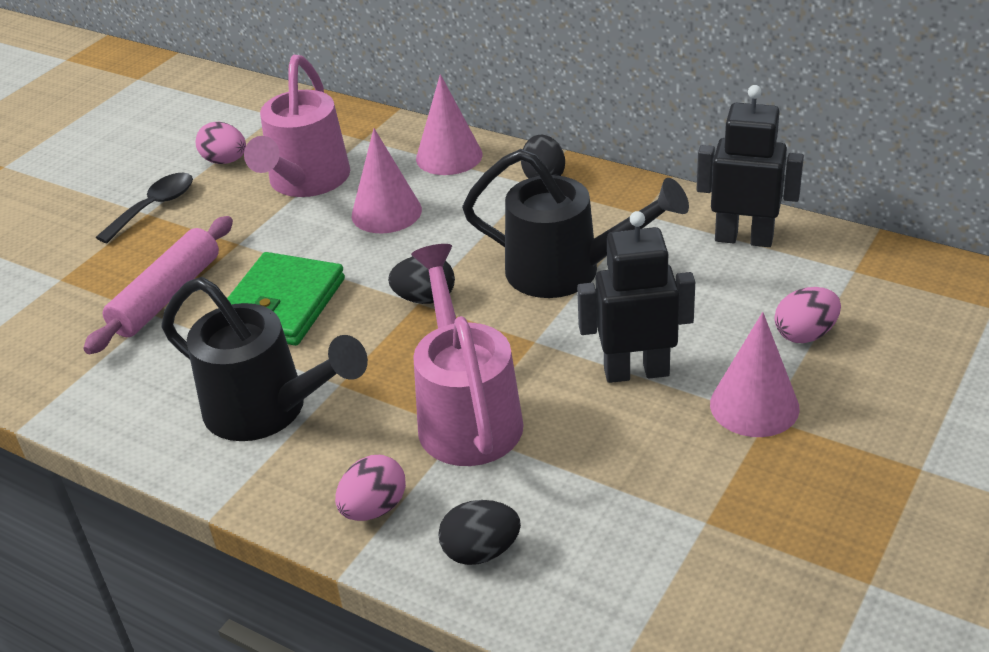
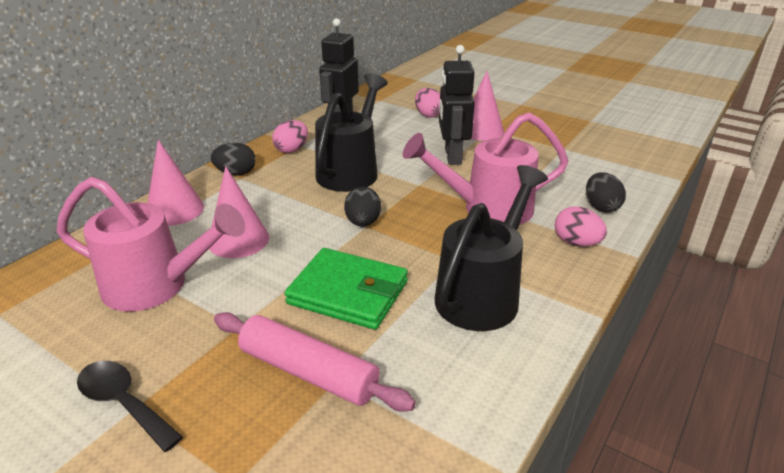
camera: 90 degrees left, 5 degrees down
(225, 161) = (65, 348): pink egg -> pink egg (292, 150)

